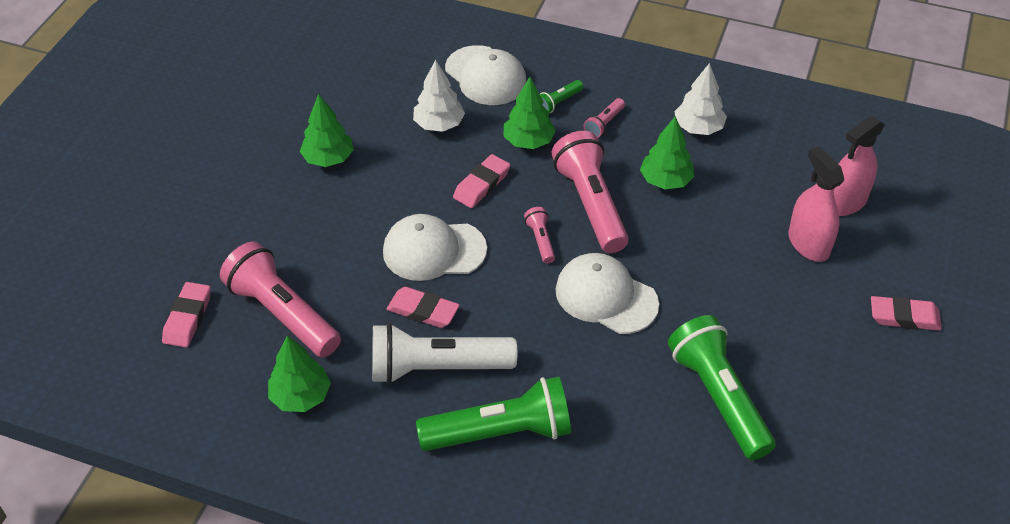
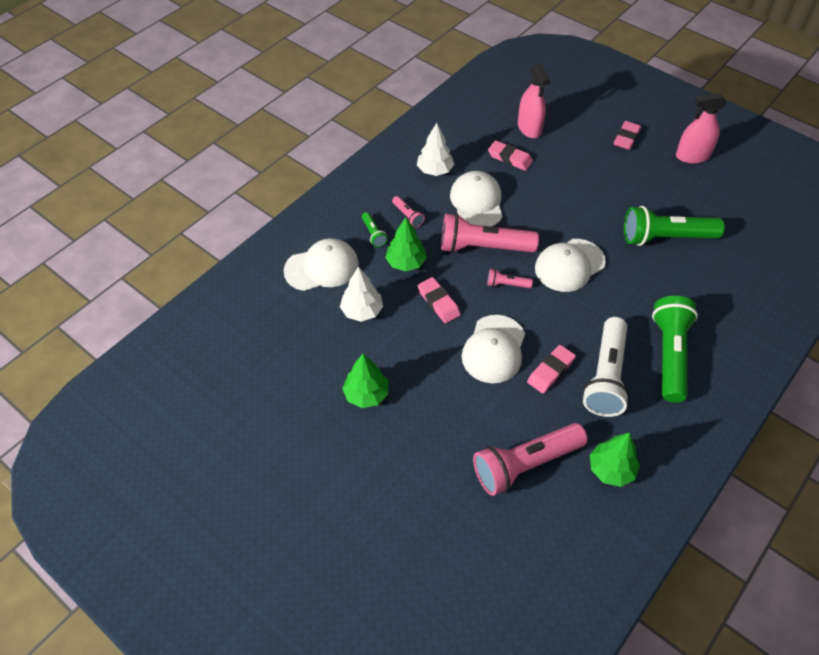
camera: 70 degrees left, 5 degrees up
(188, 318) = (508, 536): pink eraser -> pink eraser (510, 158)
(665, 180) = (477, 202): green tree -> white cap
(808, 244) = (557, 156): pink spray bottle -> pink spray bottle (692, 156)

